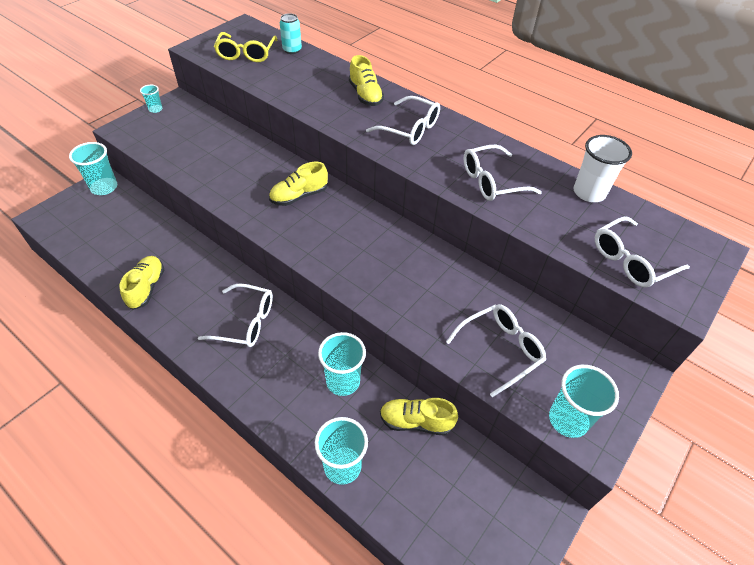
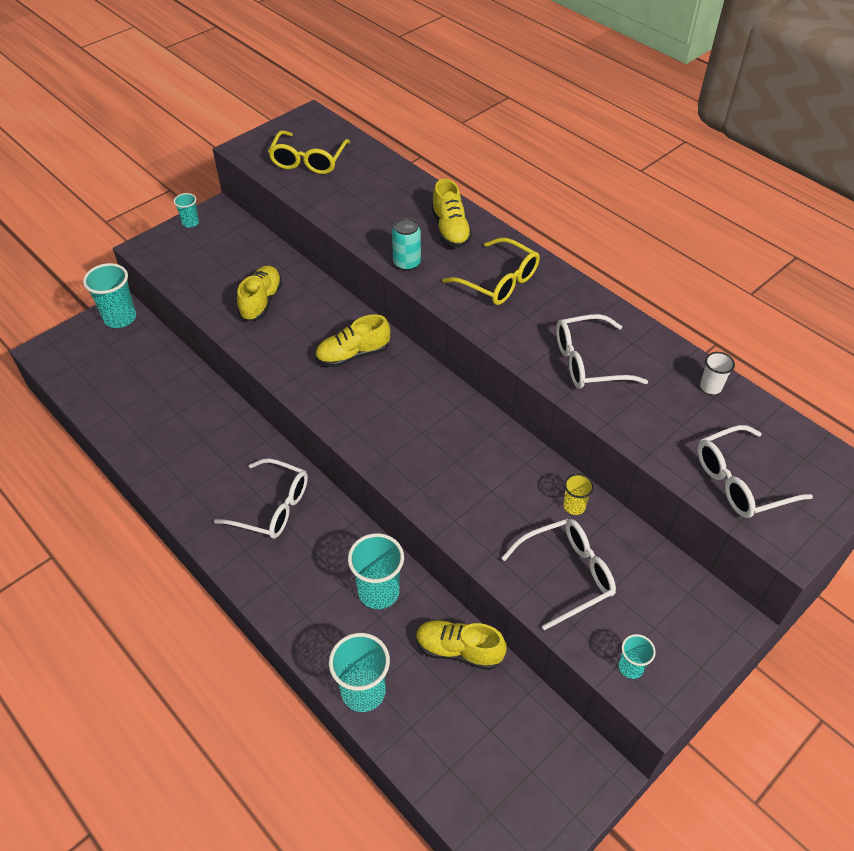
camera: 10 degrees right, 0 degrees up
(146, 288) = (160, 452): yellow shoe -> yellow shoe (261, 301)
(292, 50) = (367, 158): turquoise can -> turquoise can (407, 263)
(409, 129) = (498, 281): white glasses -> yellow glasses
(494, 295) = (574, 506): none -> yellow cup
(568, 420) = (631, 667): turquoise cup -> turquoise cup, size x0.53
(589, 192) = (710, 387): white cup -> white cup, size x0.53

